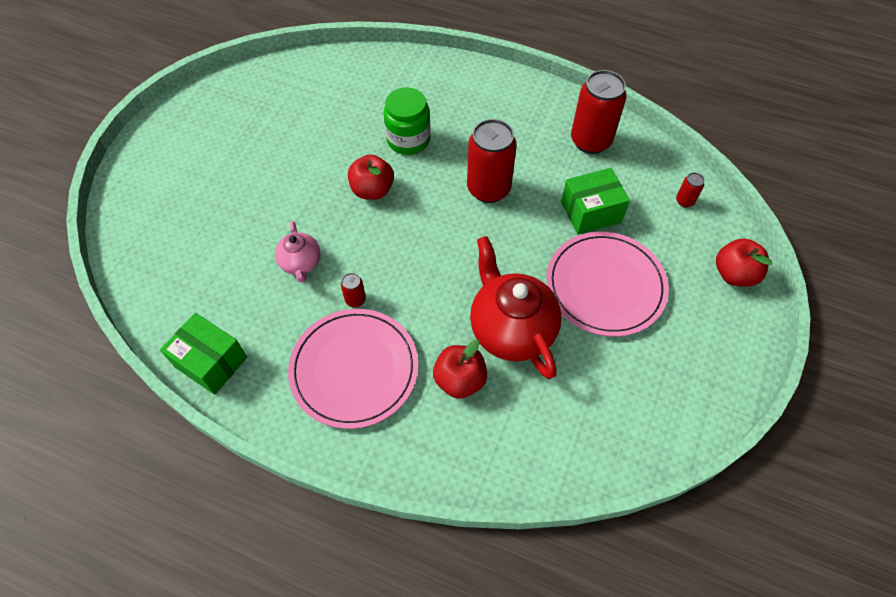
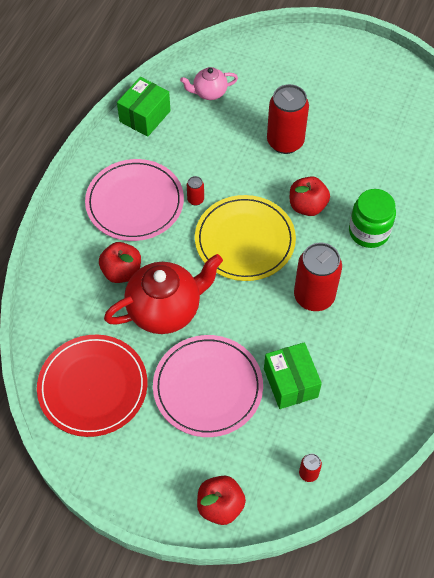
camera: 90 degrees right, 0 degrees up
(301, 263) = (230, 161): pink teapot -> pink teapot (209, 92)
(416, 249) = (245, 240): none -> yellow plate
(590, 141) = (382, 391): red can -> red can (285, 142)
(620, 405) = (93, 387): none -> red plate

